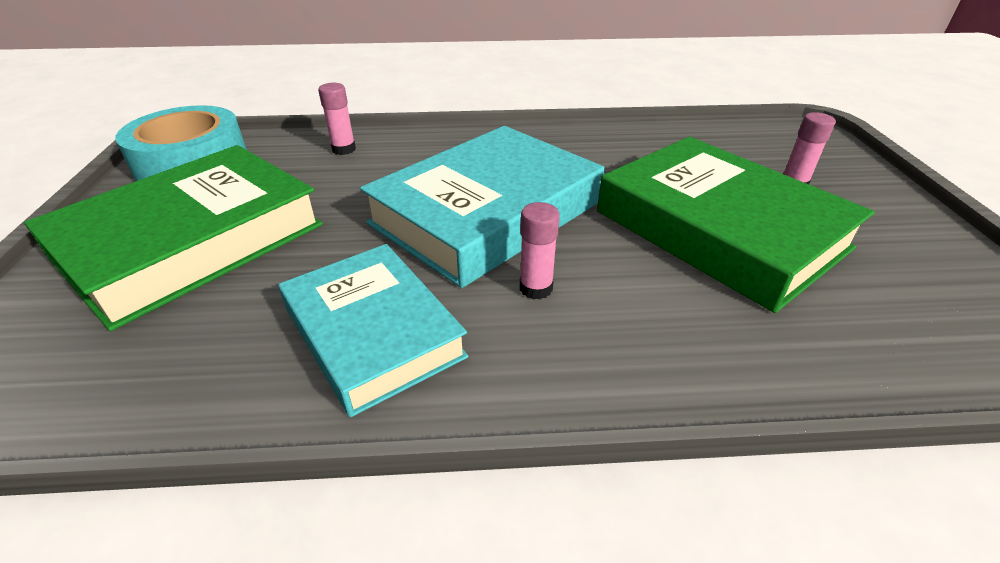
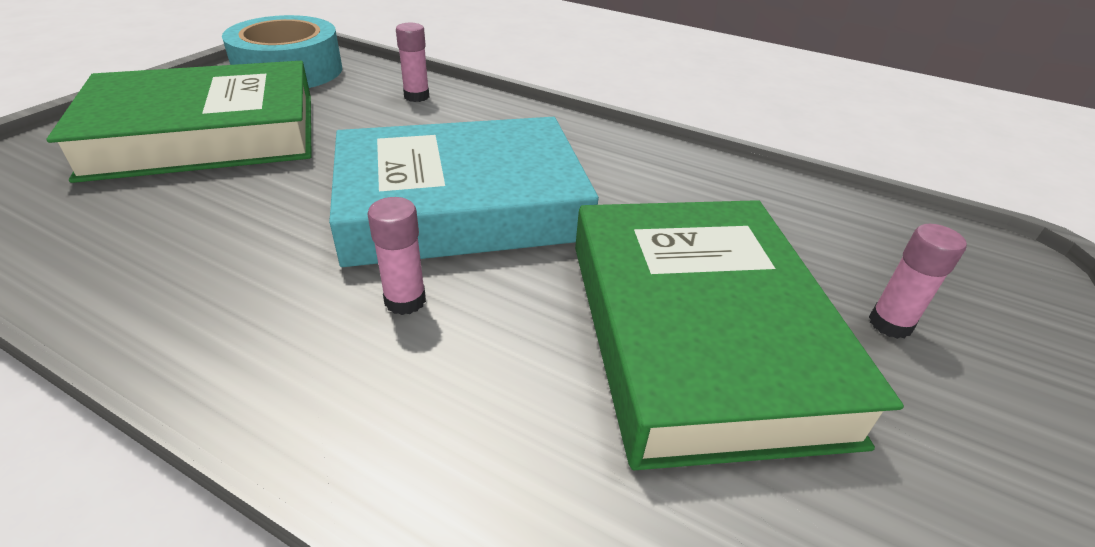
camera: 30 degrees right, 0 degrees up
(373, 332) = (221, 271): turquoise book -> none

